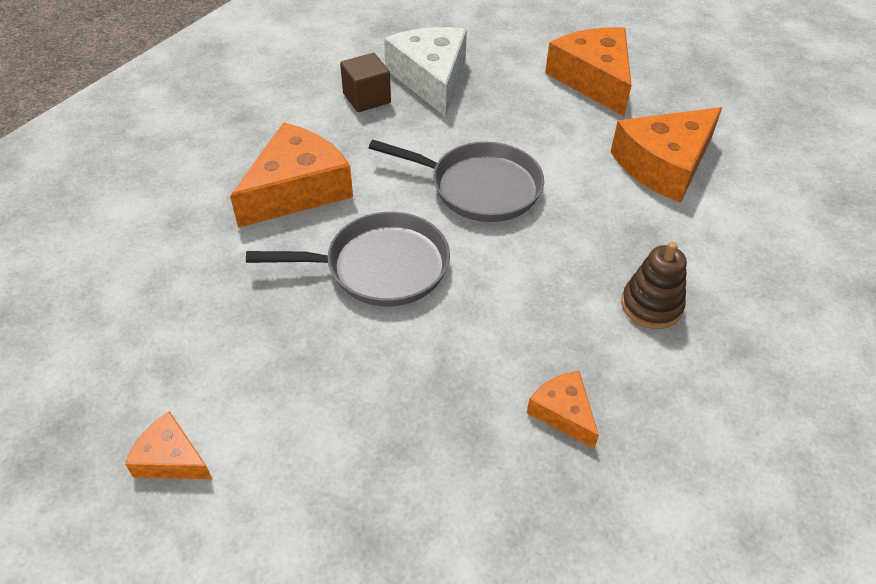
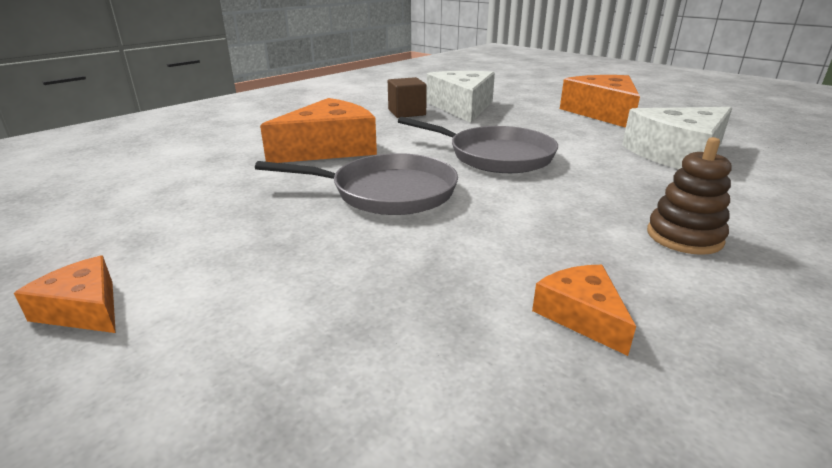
camera: 10 degrees right, 20 degrees down
(664, 165) = (677, 154): orange cheese -> white cheese

